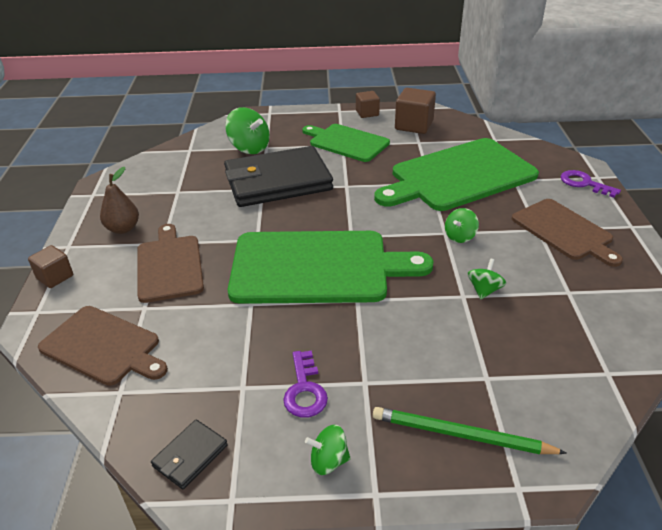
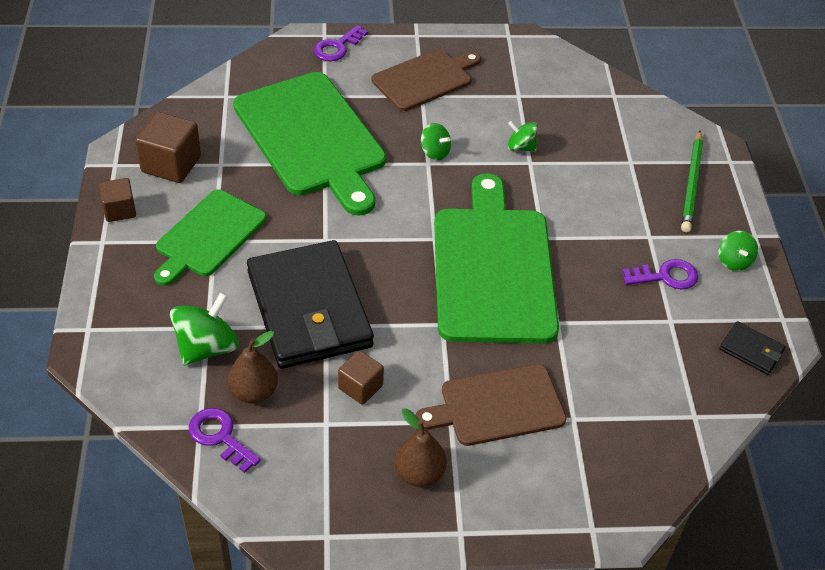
camera: 95 degrees left, 10 degrees up
(55, 277) = (527, 529): brown cube -> brown cube (360, 387)
(103, 346) = (638, 444): brown cutting board -> none
(179, 156) = (220, 436): none -> purple key
(210, 165) = (254, 392): none -> brown pear

